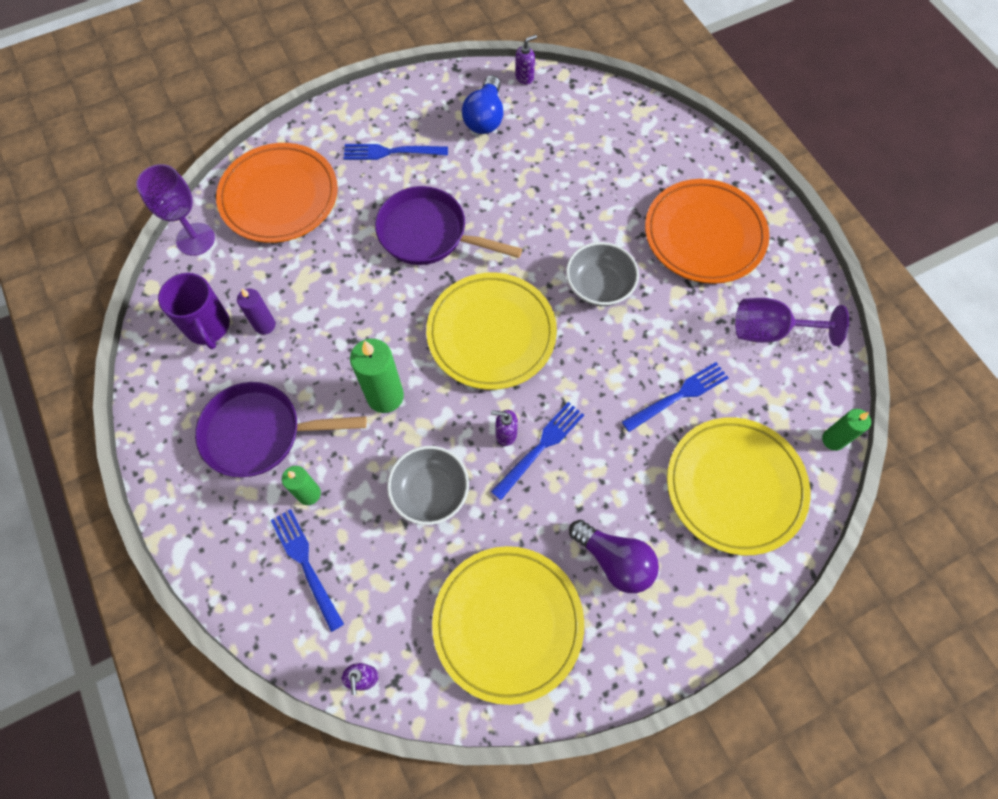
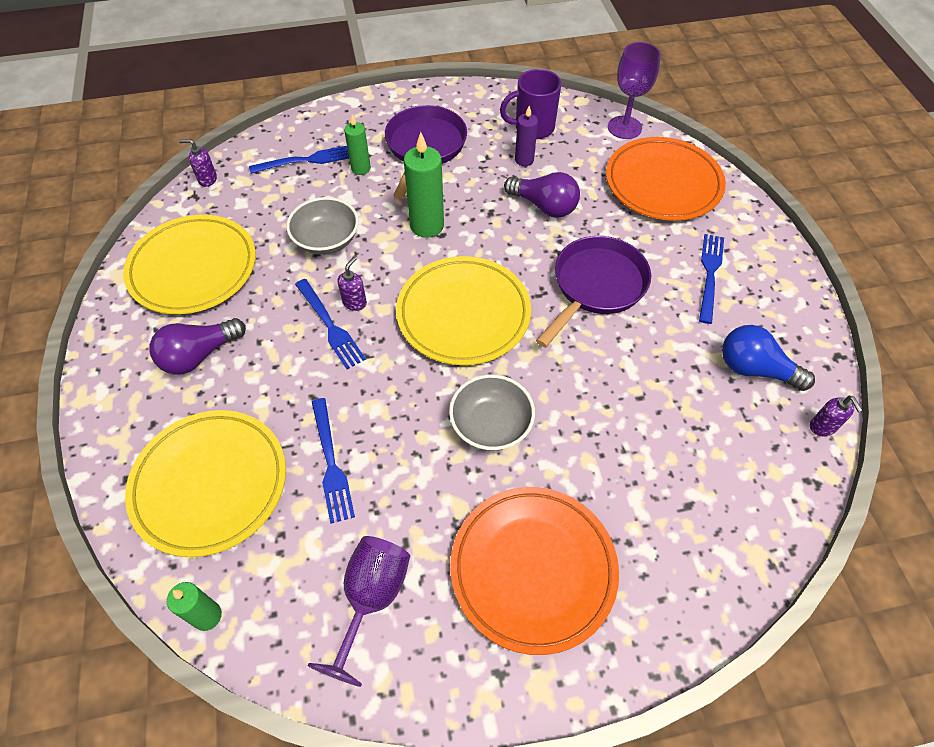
camera: 105 degrees right, 10 degrees down
(333, 293) = (544, 206): none -> purple light bulb

